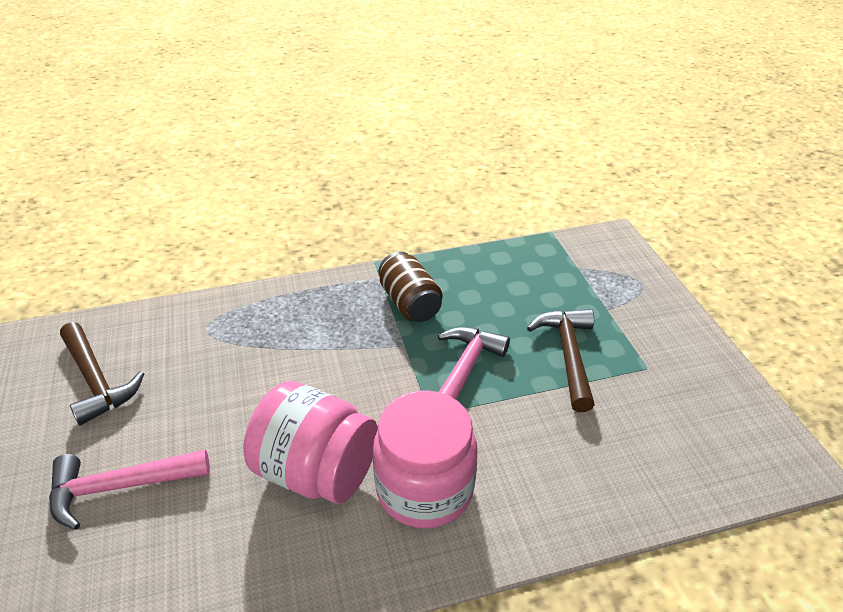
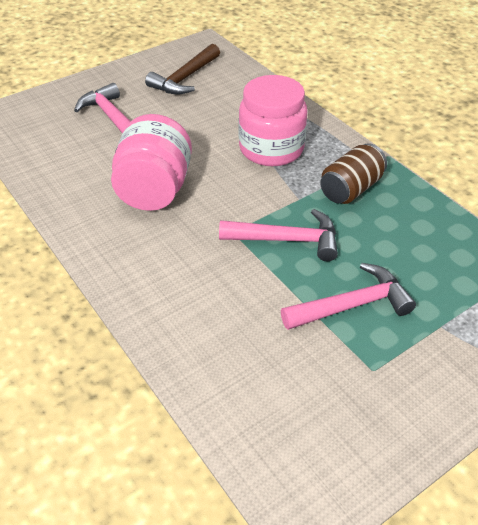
camera: 70 degrees right, 5 degrees up
(424, 488) = (161, 246): pink jar -> pink jar (271, 149)
(568, 355) = (352, 305): brown hammer -> pink hammer

